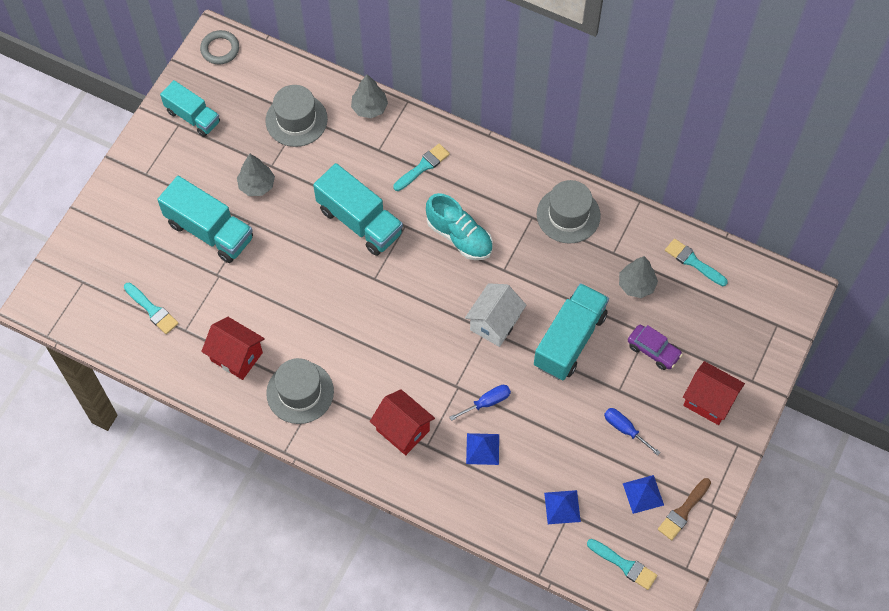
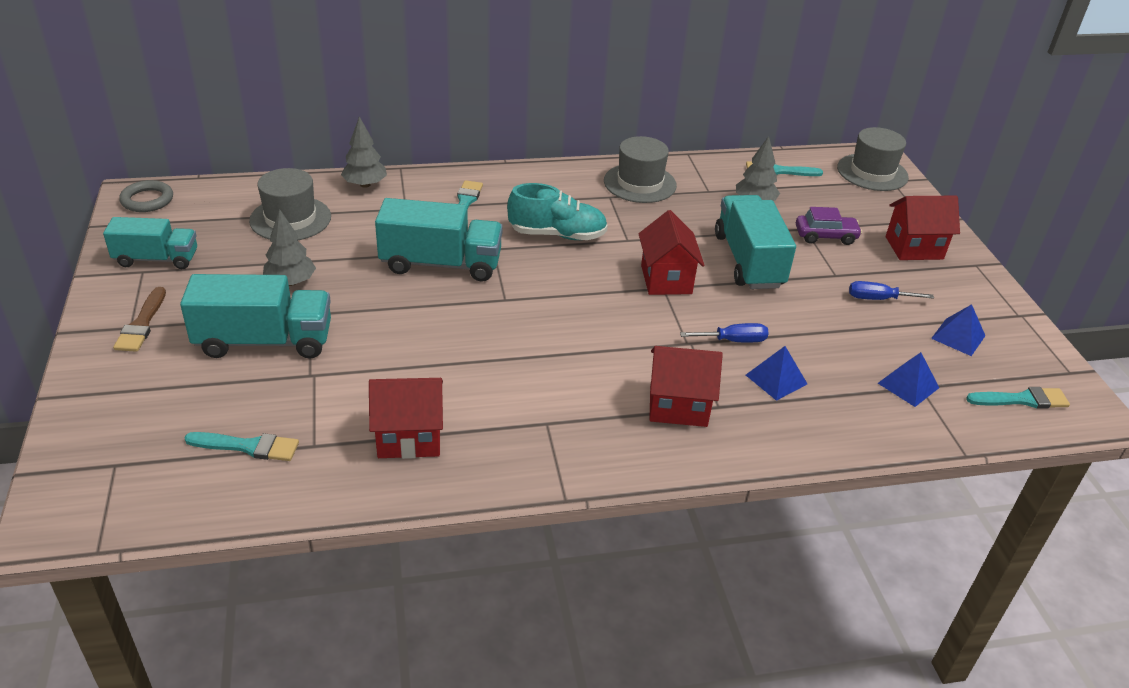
camera: 40 degrees left, 25 degrees down
(300, 392) = (524, 432): grey hat -> grey hat (872, 172)
(487, 402) = (733, 341): blue screwdriver -> blue screwdriver turned 60 degrees clockwise
(494, 323) = (666, 279): white house -> red house
(683, 511) = (1006, 331): brown brush -> brown brush (142, 324)

